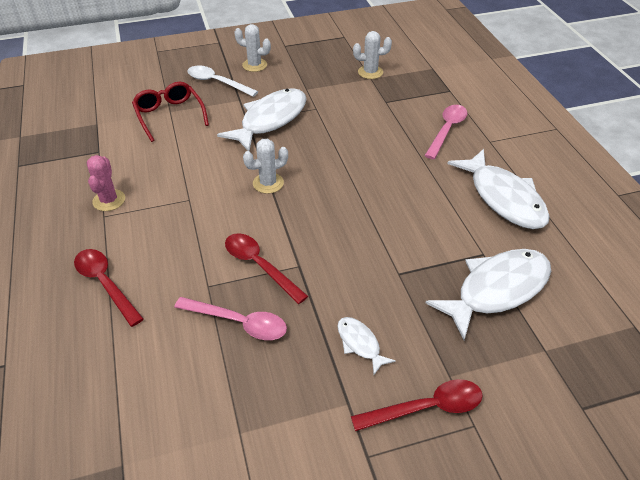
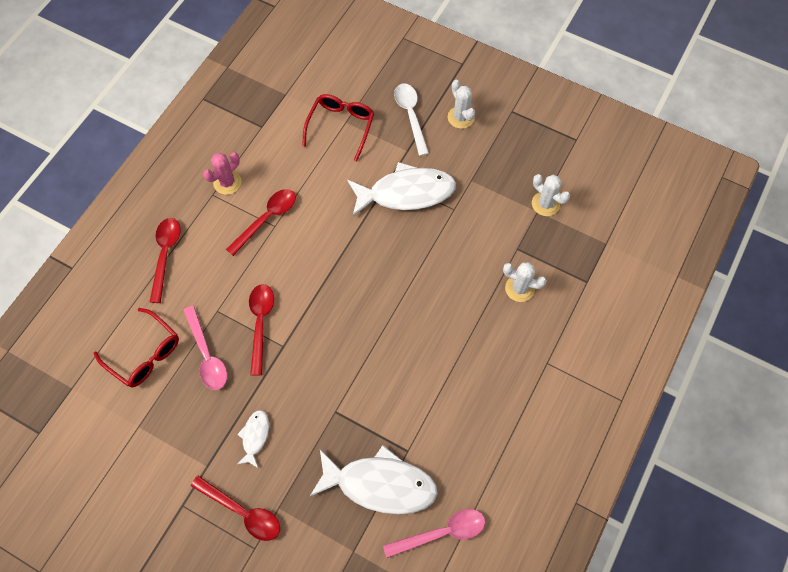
camera: 45 degrees right, 20 degrees up
(174, 370) = (144, 354): none -> red glasses
(176, 200) = (267, 219): none -> red spoon
(268, 183) = (338, 257): white cactus -> white cactus (519, 288)
(447, 130) = (527, 321): pink spoon -> pink spoon (441, 533)
(503, 198) = (484, 422): white fish -> none

